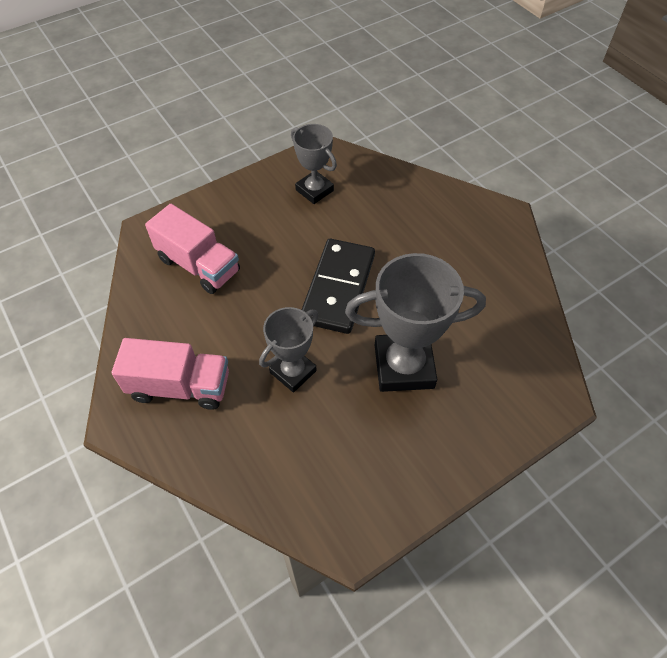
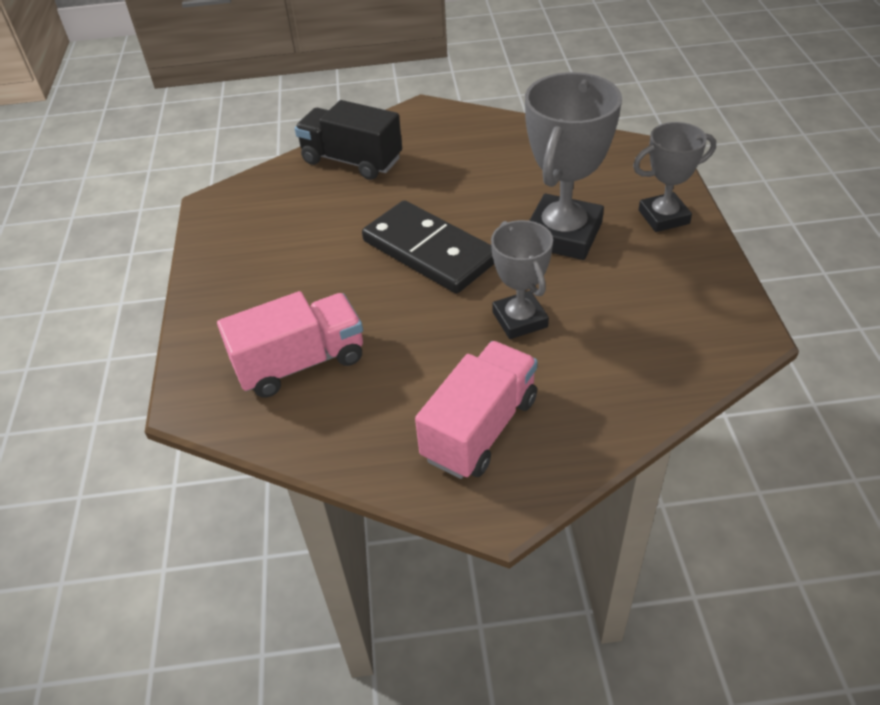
camera: 60 degrees left, 10 degrees down
(314, 190) = (270, 228): grey trophy -> grey trophy (663, 217)
(413, 199) = (352, 161): none -> black truck

